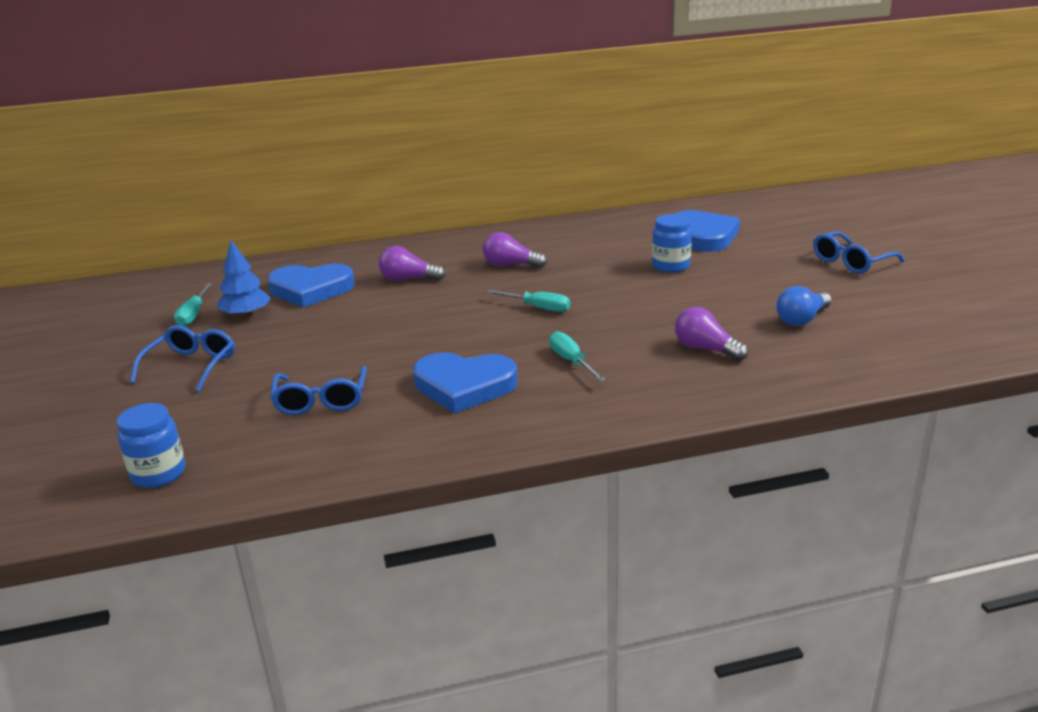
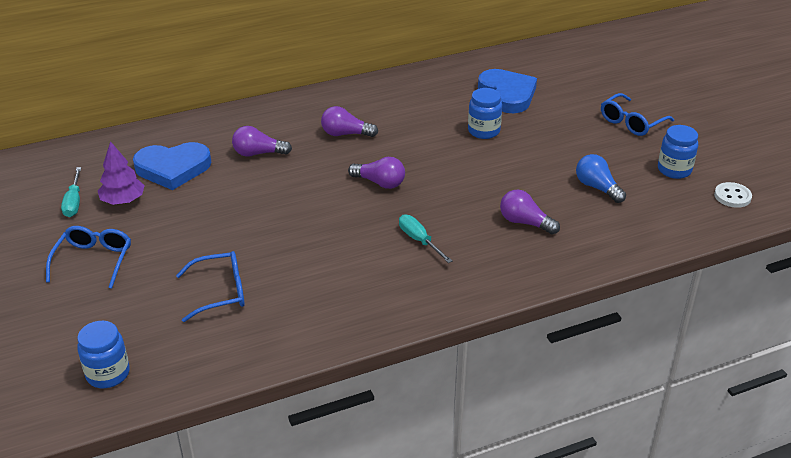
camera: 10 degrees left, 10 degrees up
(246, 315) = (123, 200): blue tree -> purple tree
(321, 401) = (221, 292): blue glasses -> blue glasses turned 90 degrees counterclockwise
(464, 386) = (336, 270): blue heart -> none
(538, 308) = (380, 183): turquoise screwdriver -> purple light bulb
(802, 319) = (597, 187): blue light bulb -> blue light bulb turned 105 degrees clockwise
(902, 306) = (674, 170): none -> blue jar
(978, 332) = (732, 196): none -> white button

